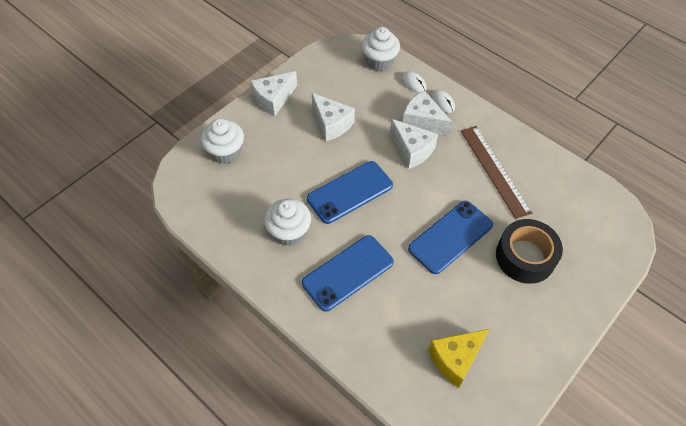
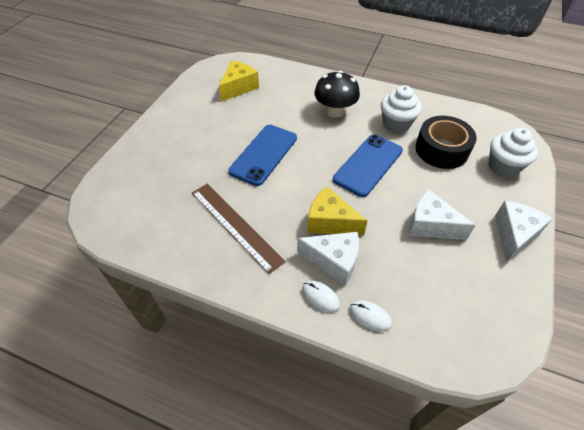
camera: 160 degrees right, 5 degrees down
(348, 272) = (335, 111): blue phone -> black mushroom
(379, 62) = (434, 339): white cupcake -> none
(412, 150) = (330, 222): white cheese -> yellow cheese
(525, 257) = (195, 157): black tape -> black tape (441, 150)

